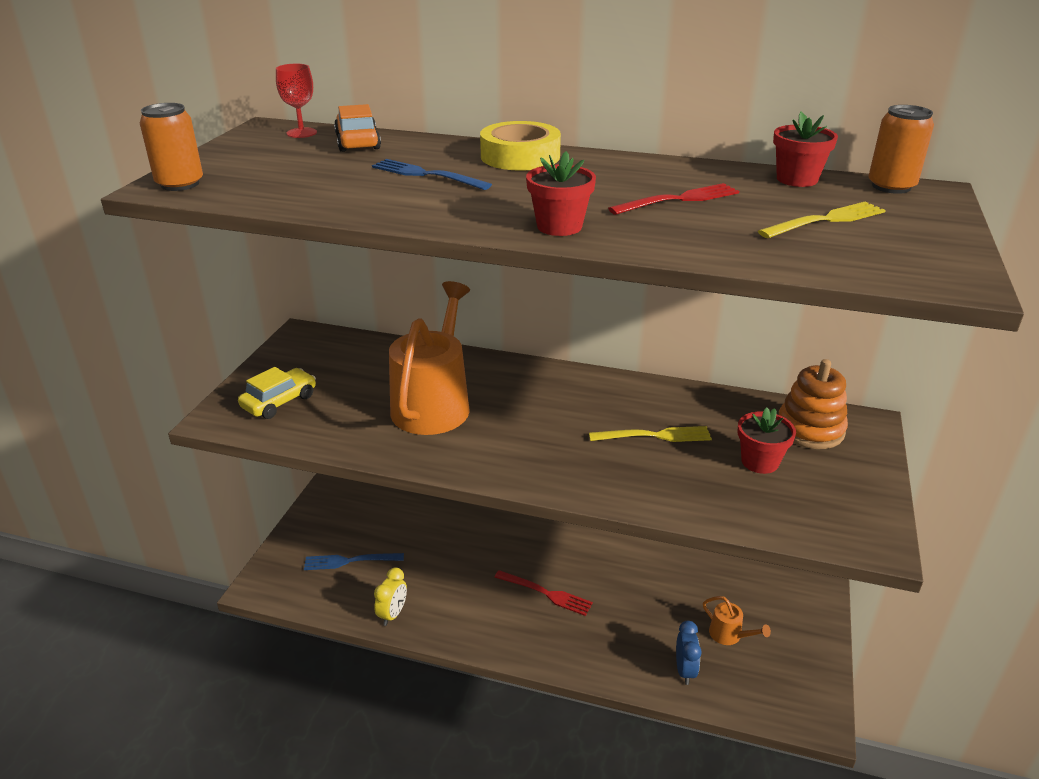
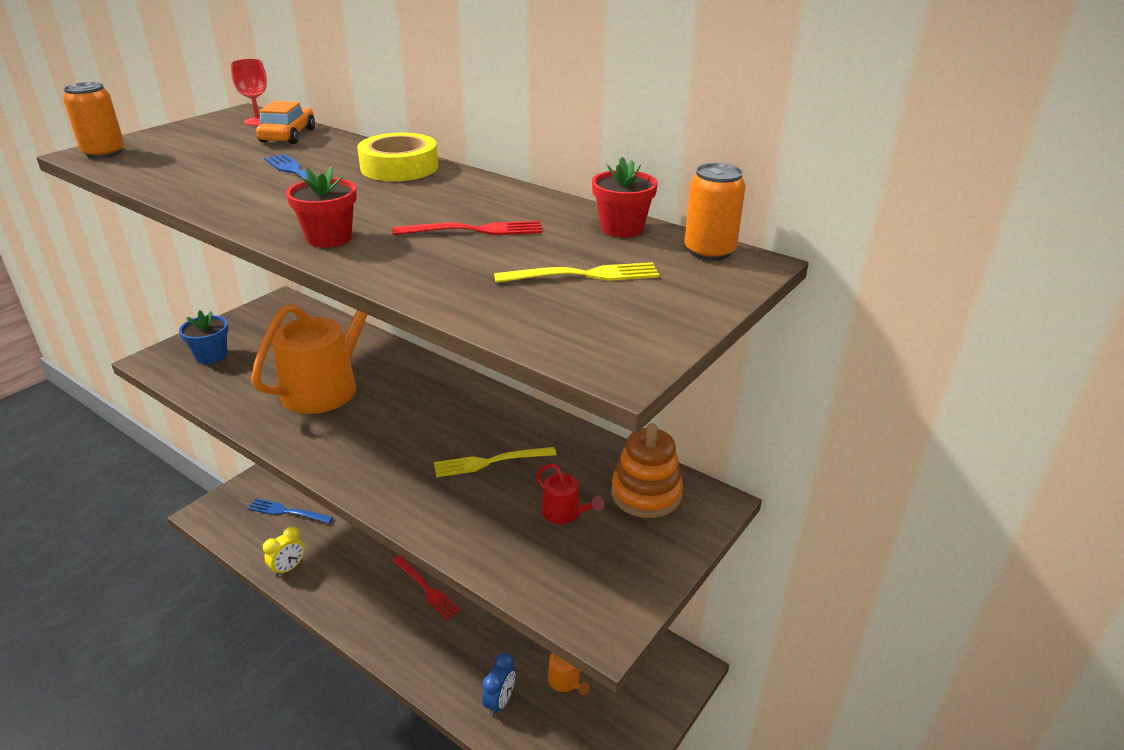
camera: 20 degrees right, 0 degrees up
(279, 401) = (211, 356): yellow car -> blue flower pot
(655, 436) = (489, 462): yellow fork -> yellow fork turned 150 degrees clockwise
(760, 462) = (565, 513): red flower pot -> red watering can

